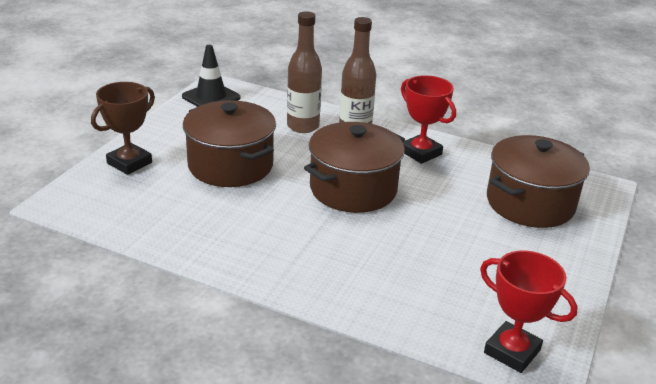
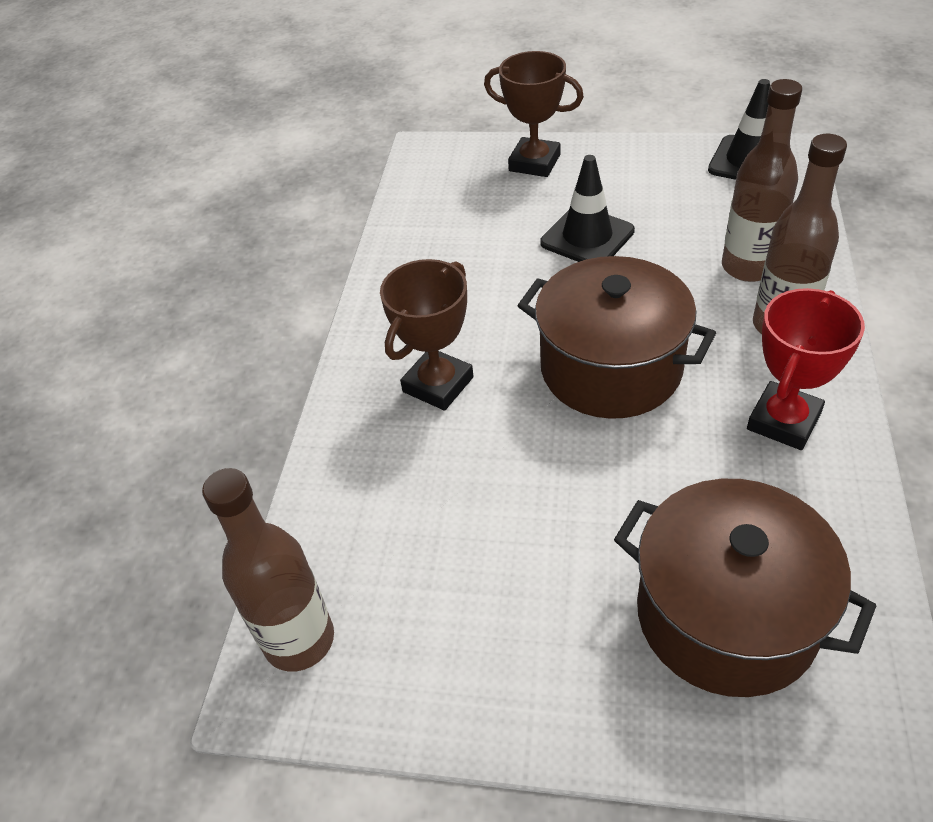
camera: 80 degrees right, 15 degrees up
(230, 165) = (587, 237): brown pot -> black traffic cone
(327, 253) = (438, 384): none -> brown trophy
(512, 351) = (299, 640): red trophy -> brown bottle

